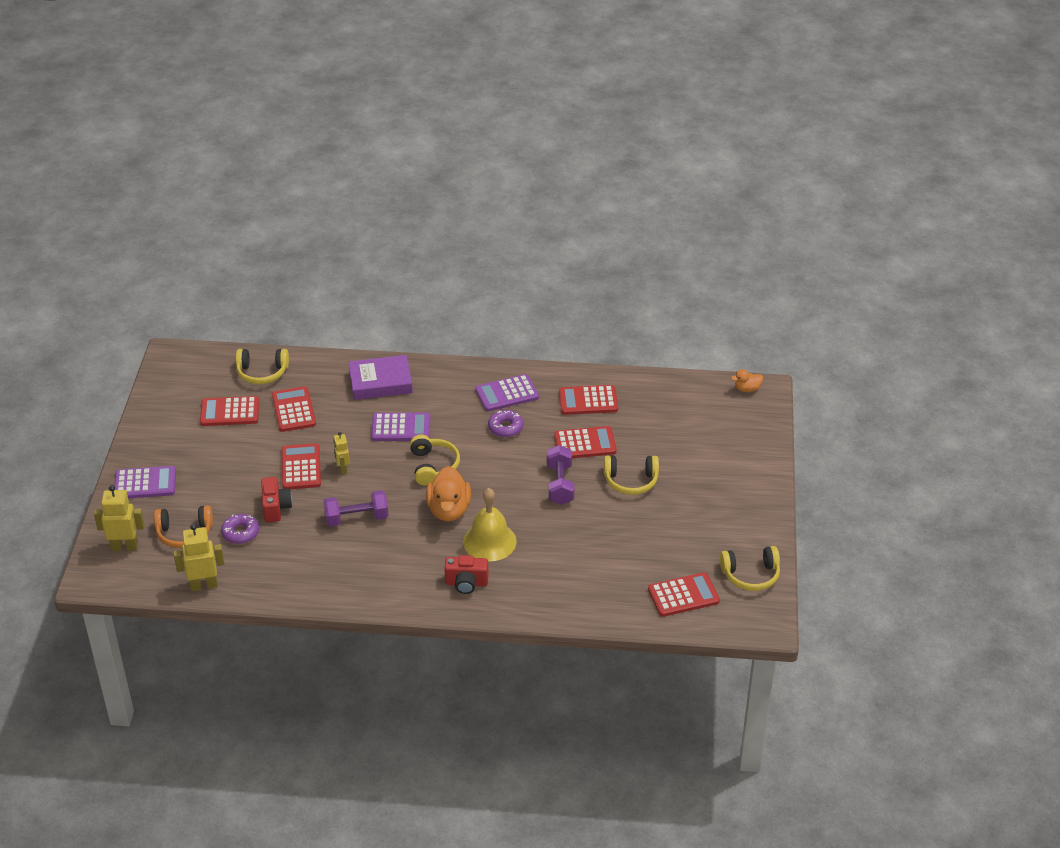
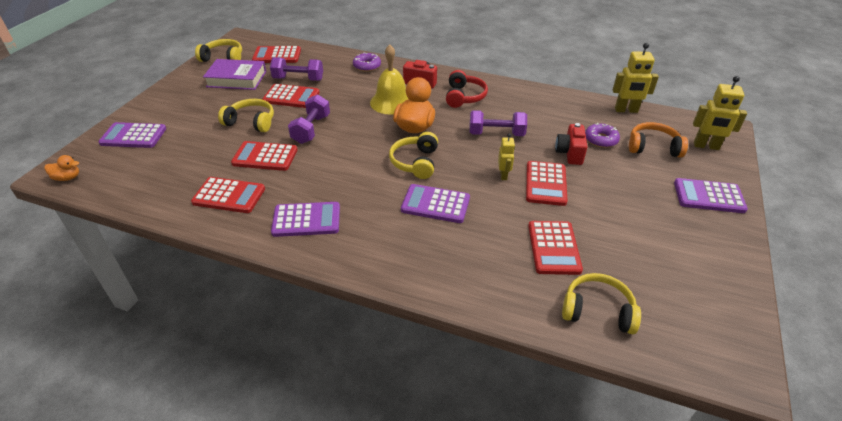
camera: 165 degrees left, 0 degrees up
(230, 412) = (632, 260): red calculator -> red calculator (291, 97)
(380, 382) = (444, 264): purple book -> purple book (236, 79)
(404, 568) = (464, 97): none -> red headphones
(505, 427) = (329, 184): purple donut -> purple donut (367, 66)
(624, 556) = (298, 79): none -> purple dumbbell
(736, 440) = (133, 136): none -> purple calculator

